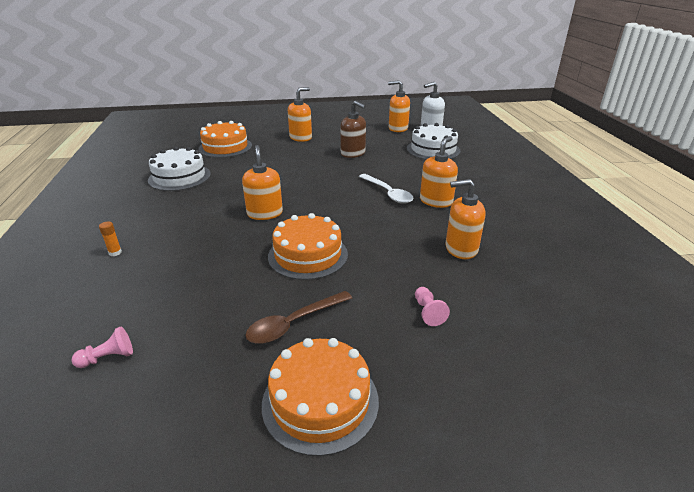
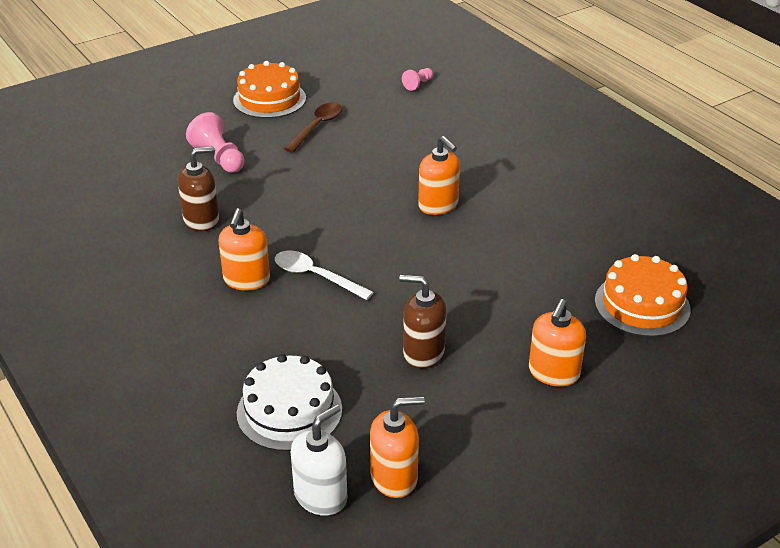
camera: 155 degrees right, 5 degrees up
(115, 252) = (522, 133): orange glue stick -> none
(179, 177) = (609, 226): white cake -> none
(308, 255) = (350, 175): orange cake -> none
(428, 312) = (219, 158): pink pawn -> pink pawn, size x1.77
(461, 249) = (202, 220): orange soap dispenser -> brown soap dispenser

